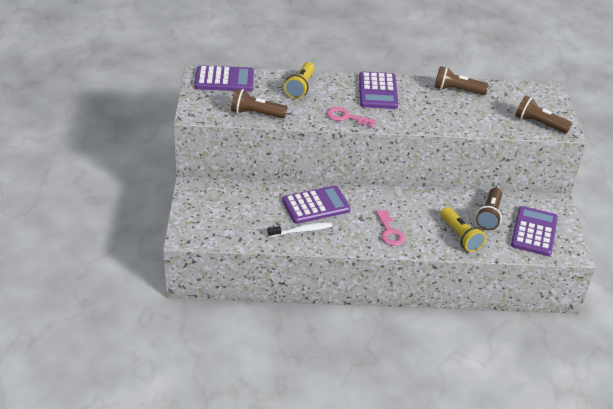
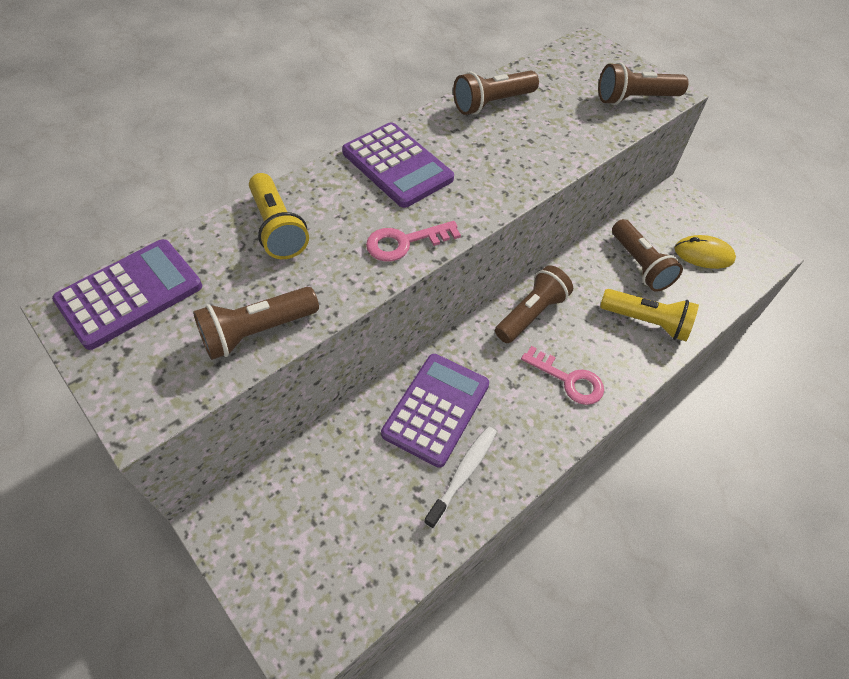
camera: 40 degrees left, 15 degrees up
(403, 201) = (531, 314): none -> brown flashlight
(534, 232) = (703, 254): purple calculator -> yellow mouse

